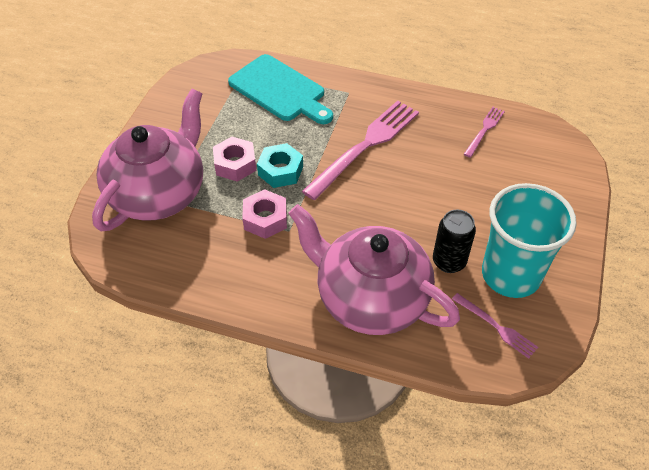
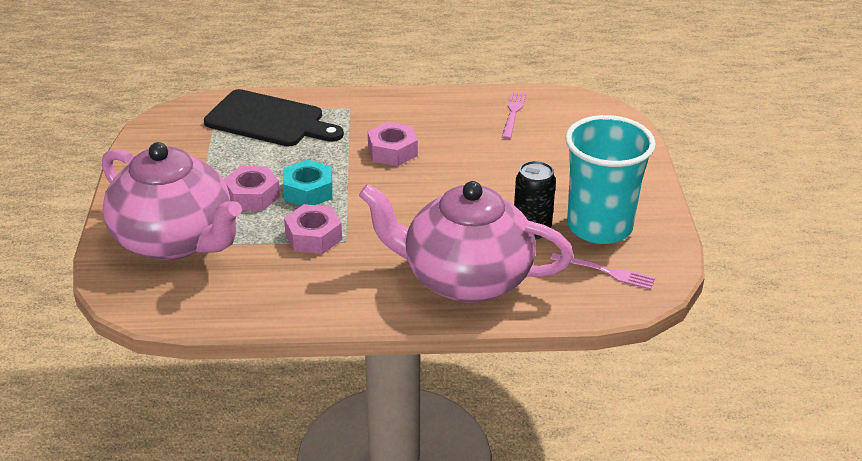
camera: 20 degrees left, 15 degrees down
(159, 193) = (175, 240): pink teapot -> pink teapot turned 120 degrees clockwise
(280, 90) = (269, 120): turquoise cutting board -> black cutting board
(365, 146) = (392, 151): pink fork -> pink nut

